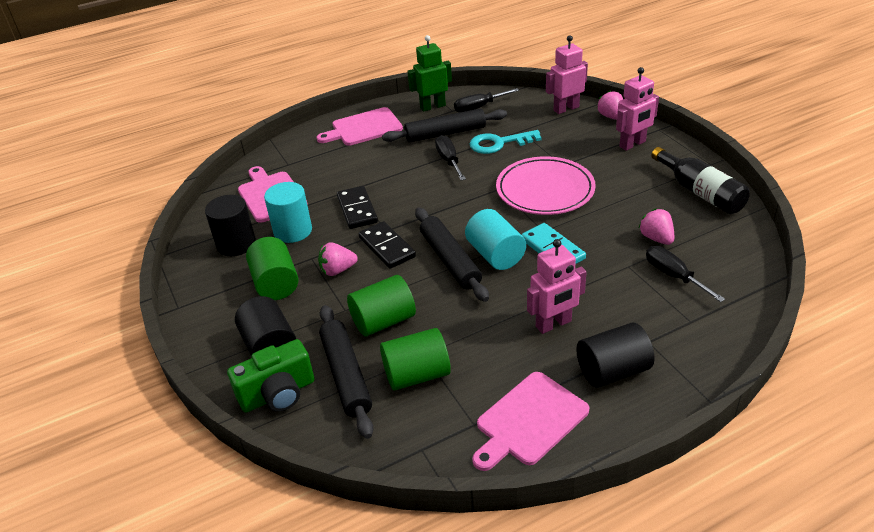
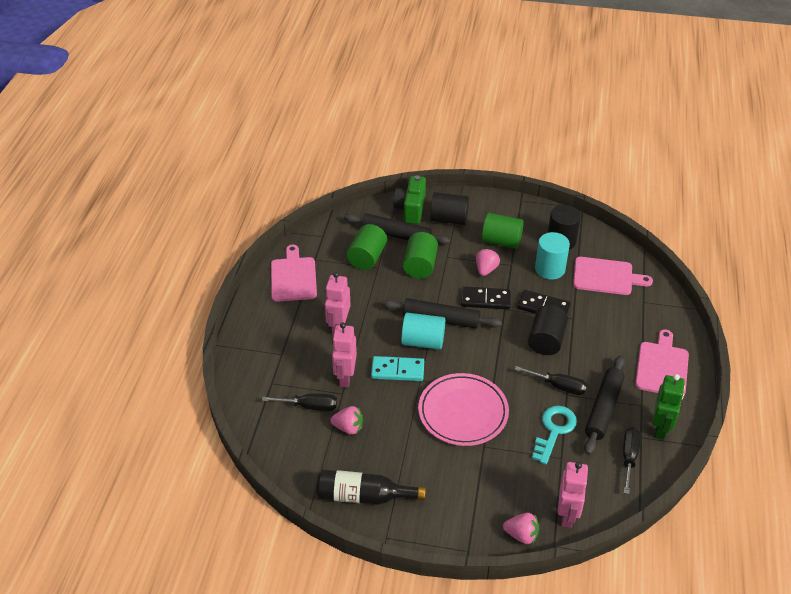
camera: 125 degrees right, 5 degrees up
(612, 371) = (282, 325): black cylinder -> black cylinder (546, 340)
(632, 144) = (465, 512): pink robot -> pink robot (345, 377)

